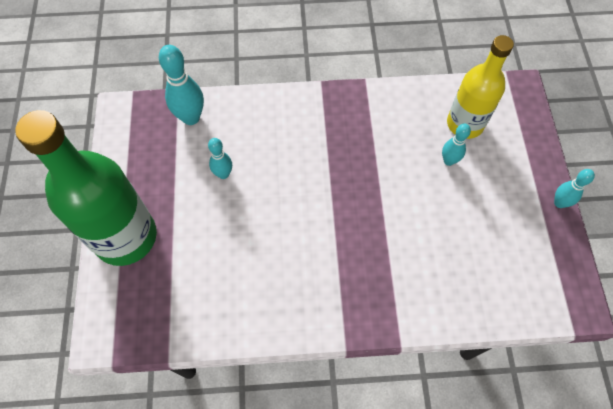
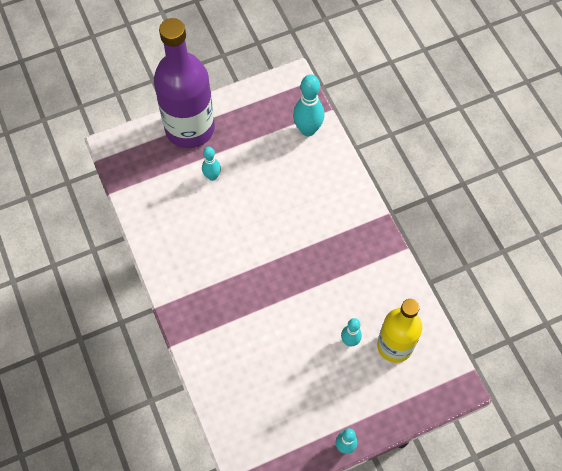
camera: 70 degrees right, 0 degrees up
(125, 237) = (190, 128): green bottle -> purple bottle
(223, 174) = (266, 172): turquoise bowling pin -> turquoise bowling pin (212, 176)

